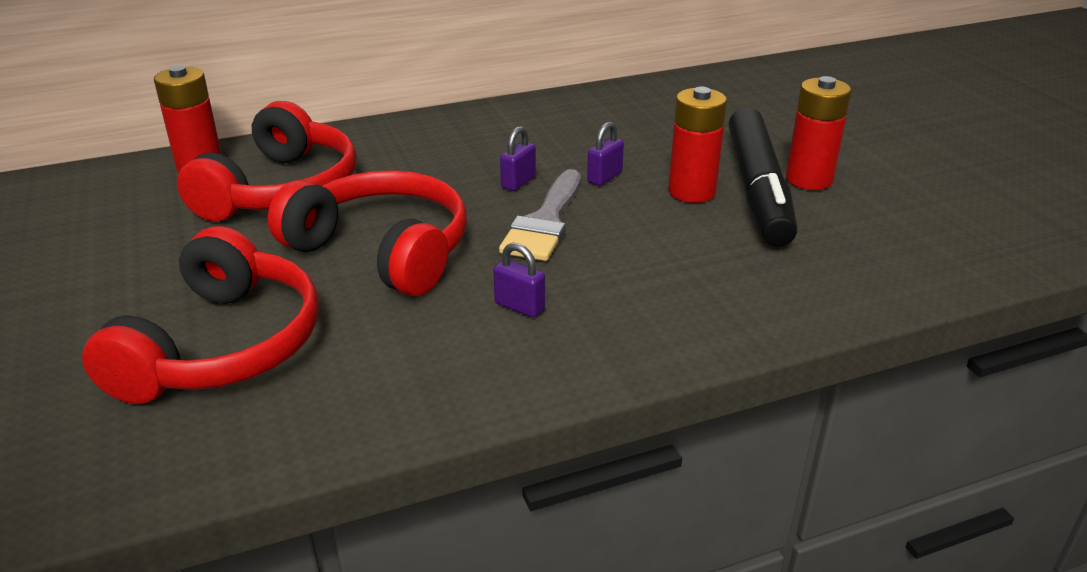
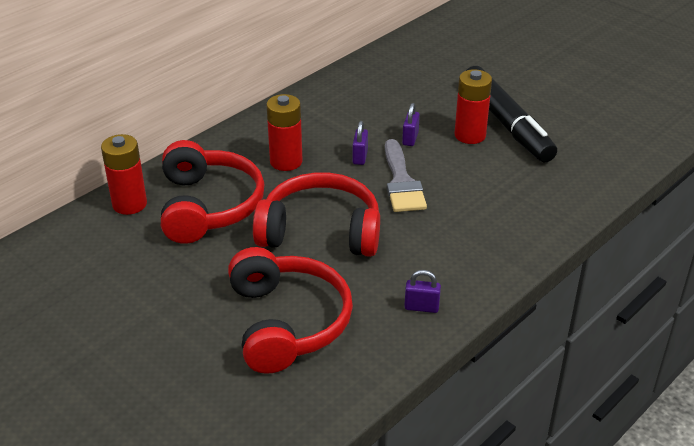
camera: 25 degrees left, 5 degrees up
(519, 306) = (435, 243): purple padlock -> purple padlock (421, 307)
(809, 179) = (530, 108): red battery -> red battery (286, 161)

